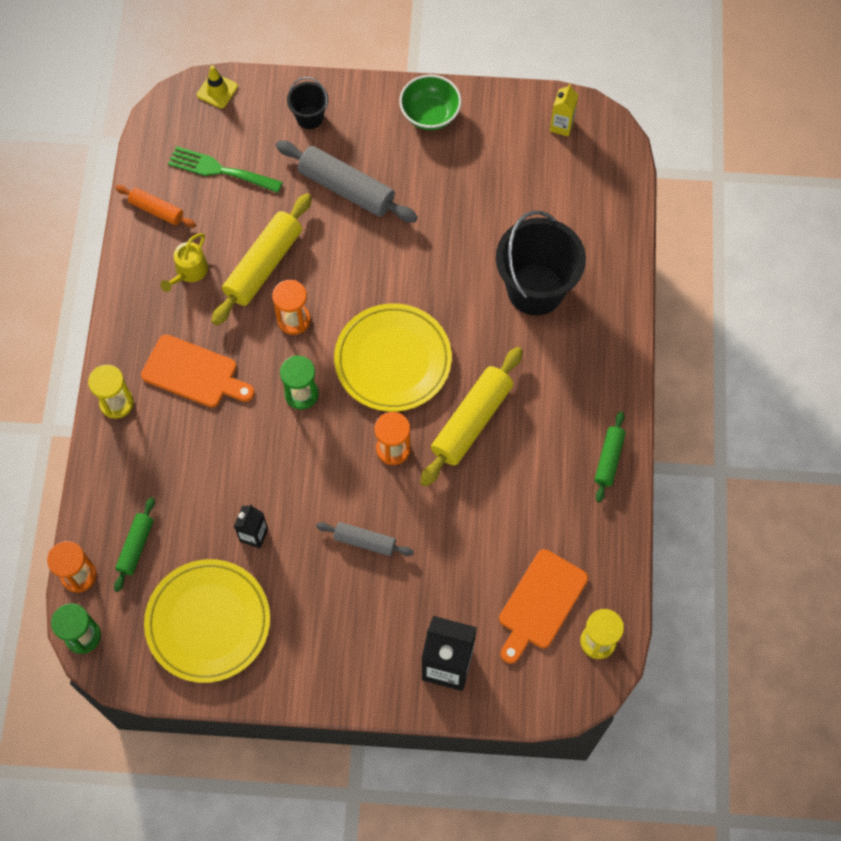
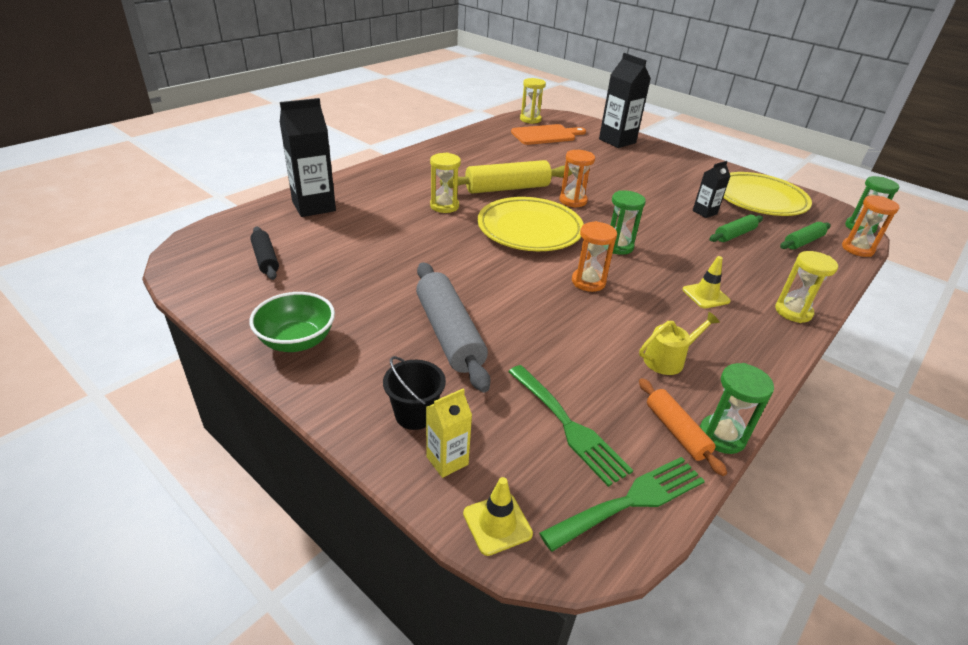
camera: 145 degrees left, 30 degrees down
(128, 225) = (721, 436): none -> green hourglass
(160, 147) = (631, 501): none -> green fork
(194, 373) = (705, 295): orange cutting board -> yellow traffic cone
(264, 265) = (585, 325): yellow rolling pin -> none
(365, 541) = (628, 183): grey rolling pin -> none
(496, 338) = (444, 206): none -> yellow hourglass
(535, 289) = (385, 210): black bucket -> none
(544, 162) = (265, 259): none -> black rolling pin
(561, 126) = (213, 270): yellow carton -> yellow carton (447, 460)
(596, 248) = (314, 206): none -> black carton
(608, 459) = (446, 148): green rolling pin -> green rolling pin (734, 235)

